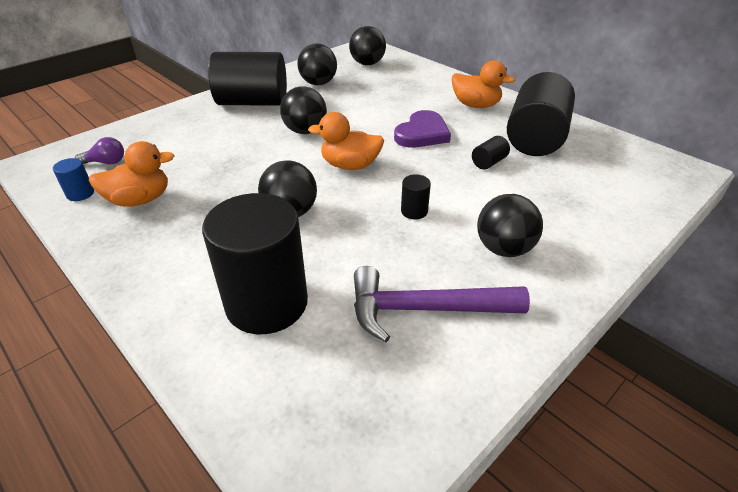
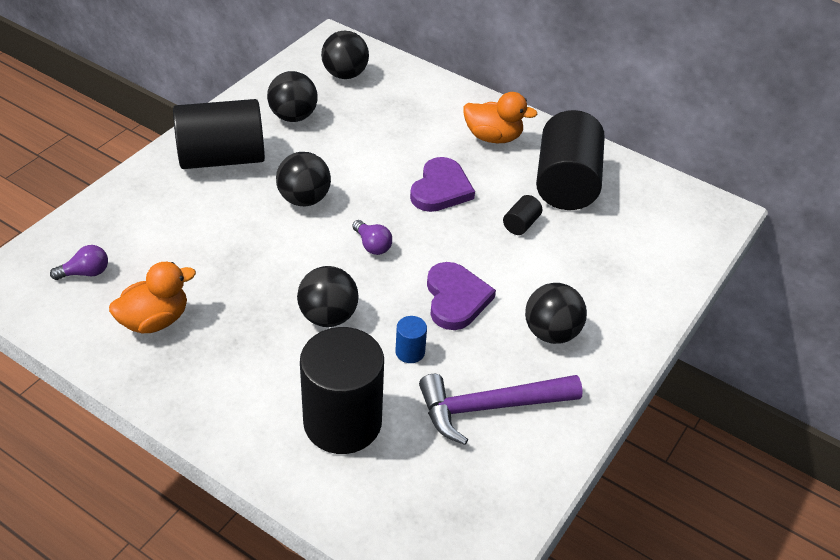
camera: 15 degrees left, 5 degrees up
(80, 194) = (81, 320): blue cylinder -> blue cylinder (410, 352)
(350, 165) = (372, 245): orange duck -> purple light bulb
(414, 211) = (456, 298): black cylinder -> purple heart

